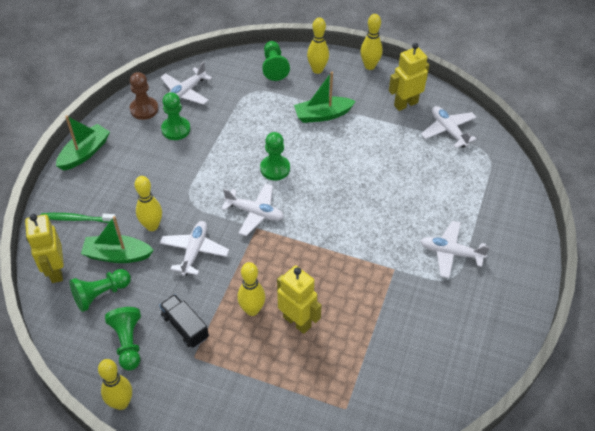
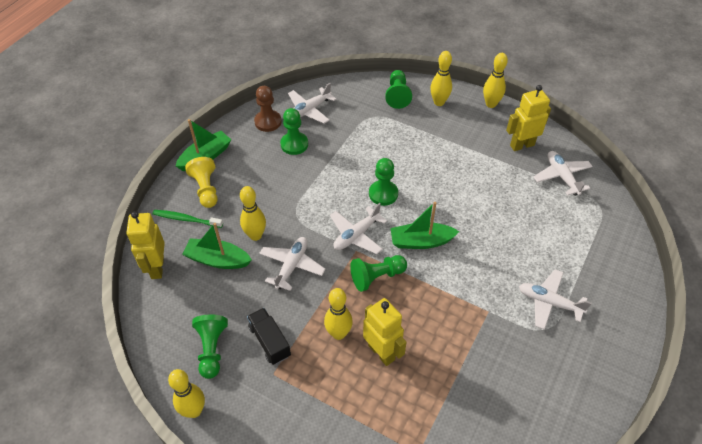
camera: 10 degrees right, 0 degrees up
(91, 186) = (206, 189): none -> yellow pawn
(101, 294) = (195, 297): green pawn -> green pawn (377, 277)
(254, 213) = (356, 235): white plane -> white plane turned 105 degrees clockwise
(322, 115) = (438, 147): green boat -> green boat (421, 241)

